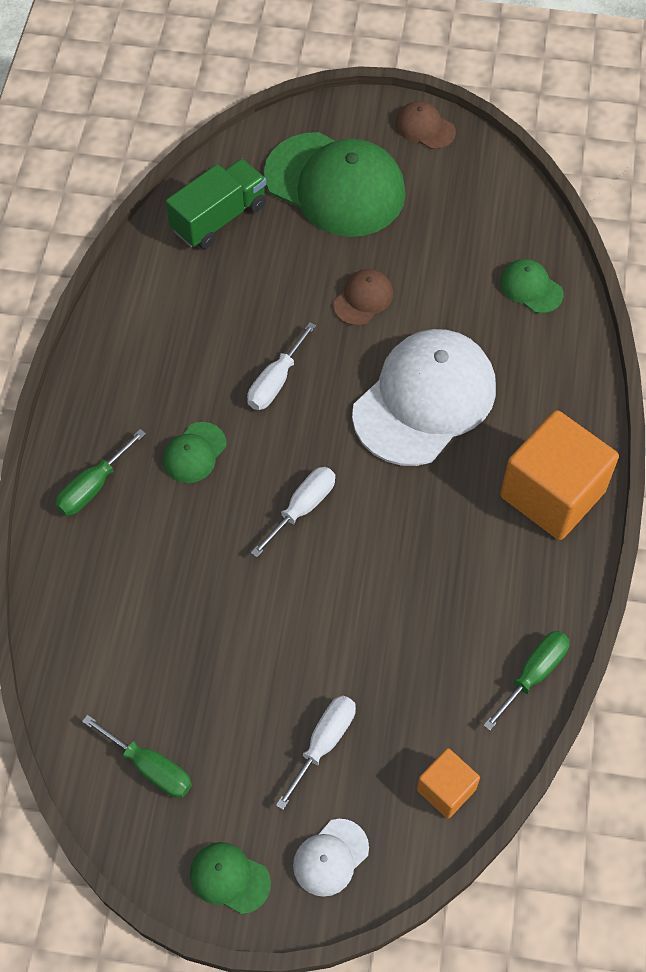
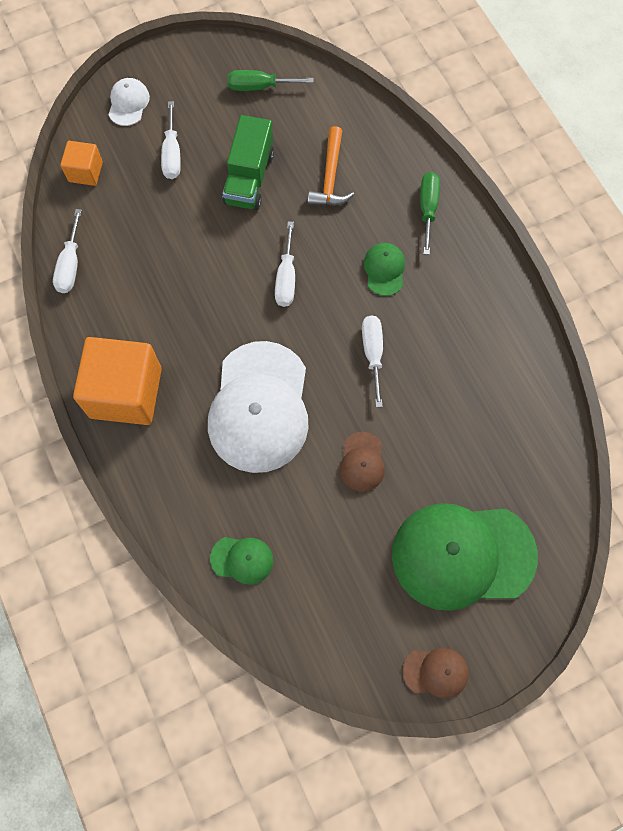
camera: 145 degrees right, 10 degrees up
(164, 590) = (330, 177): none -> orange hammer
(219, 218) = (524, 461): green truck -> green truck (249, 178)
(229, 878) = (176, 64): green cap -> none
(533, 674) = (70, 265): green screwdriver -> white screwdriver

